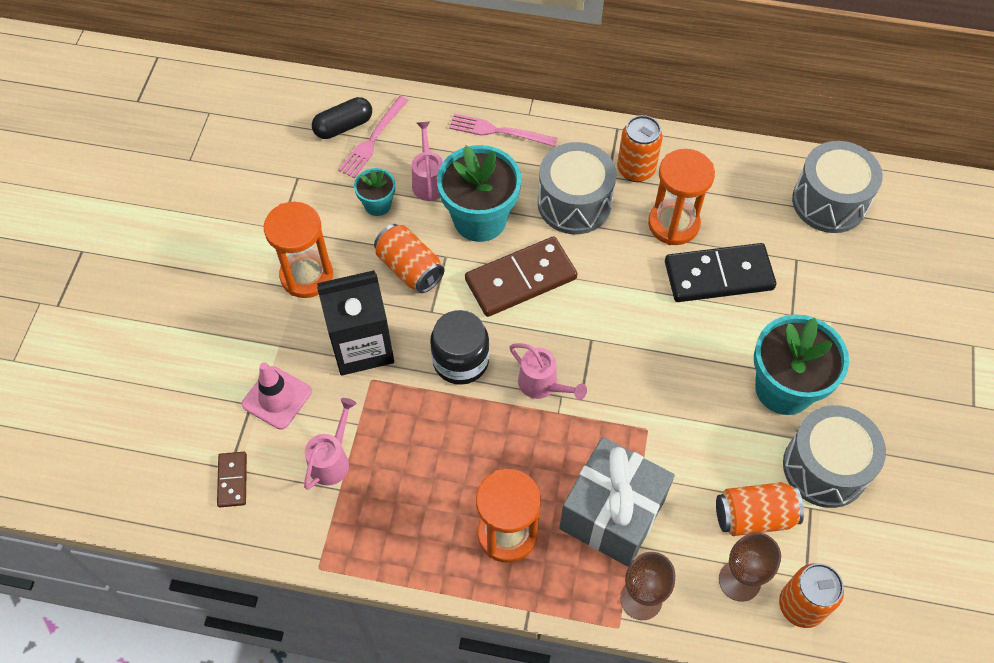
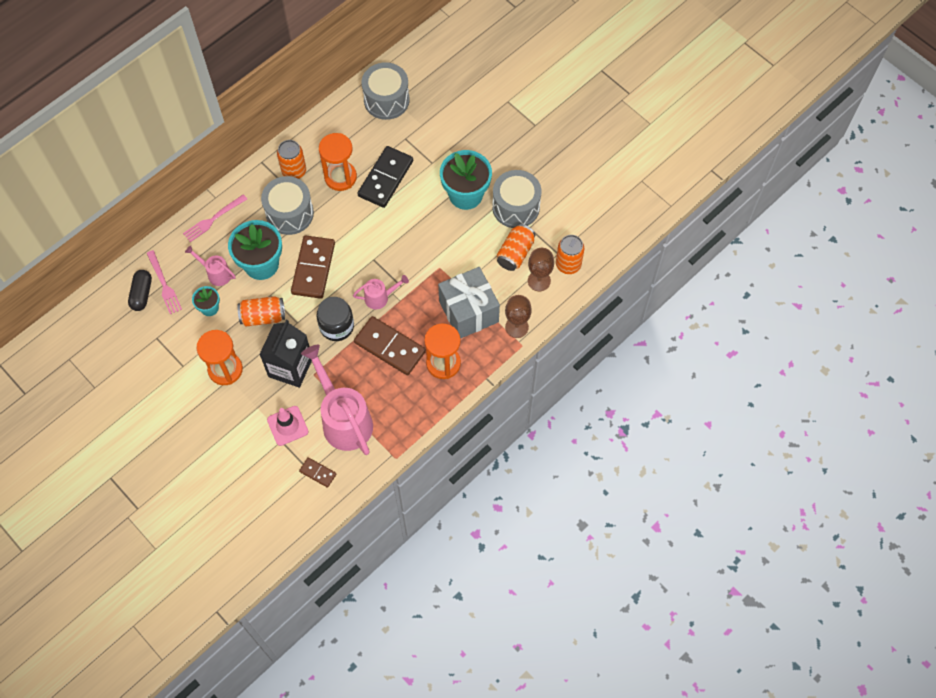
camera: 55 degrees left, 5 degrees up
(332, 460) = (343, 419): pink watering can -> pink watering can, size x2.04
(480, 446) = (390, 347): none -> brown domino

